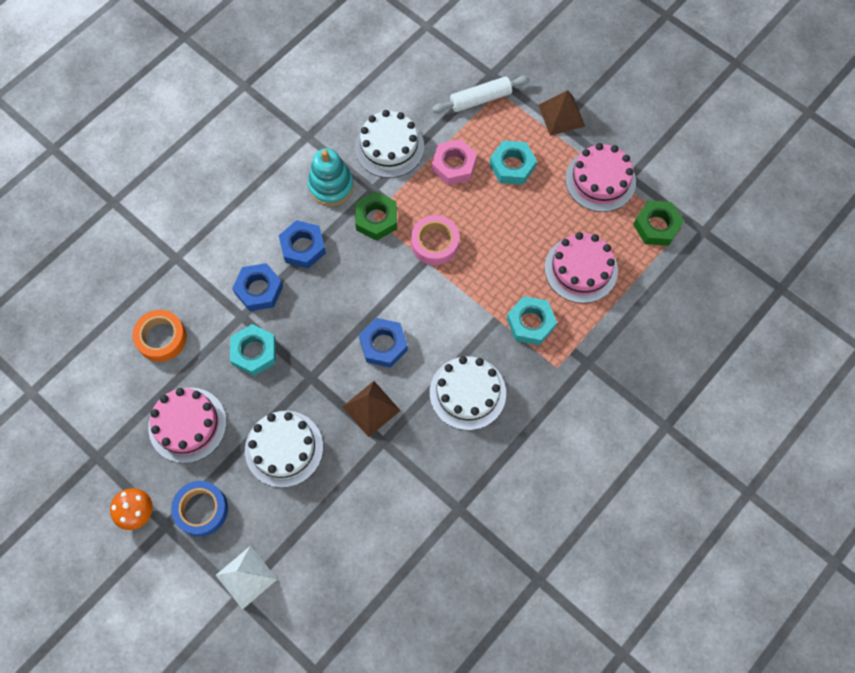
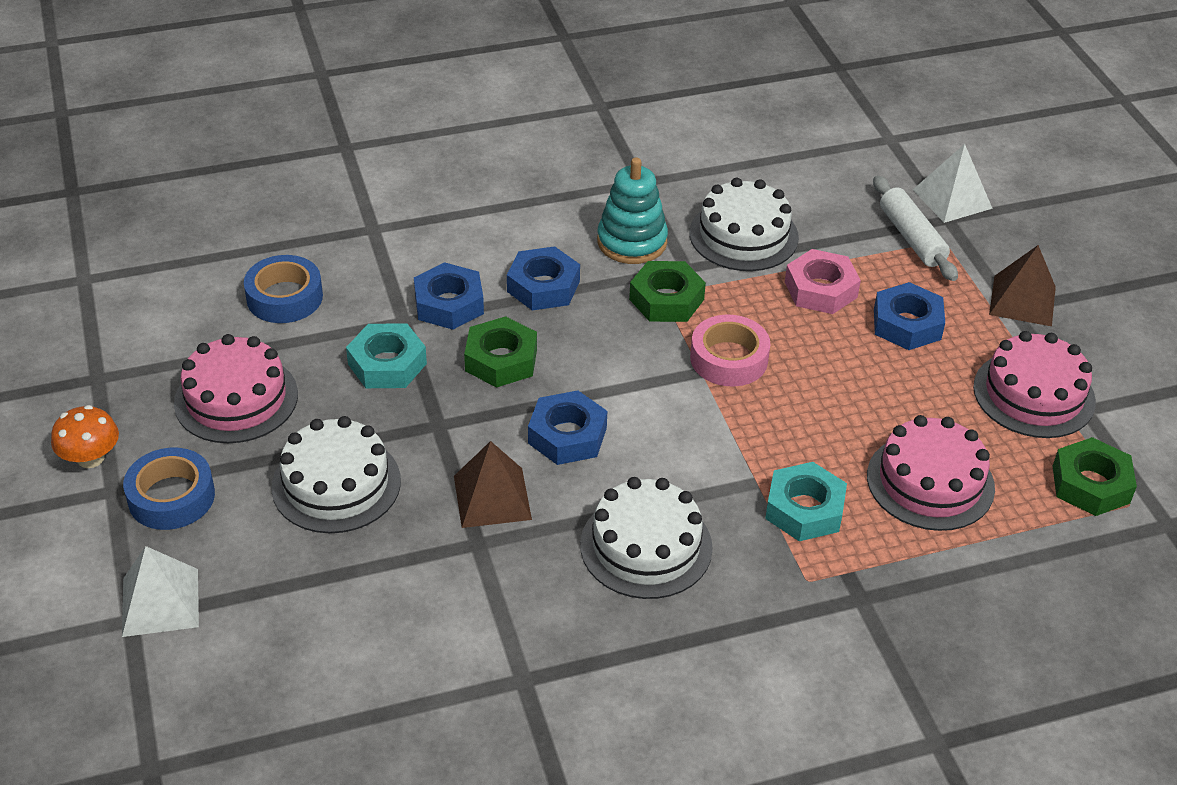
camera: 30 degrees right, 25 degrees down
(161, 338) = (284, 297): orange tape -> blue tape
(314, 313) = (501, 360): none -> green nut
(480, 99) = (912, 237): white rolling pin -> white rolling pin turned 60 degrees clockwise
(486, 57) = (952, 199): none -> white pyramid
(512, 166) = (907, 324): turquoise nut -> blue nut

